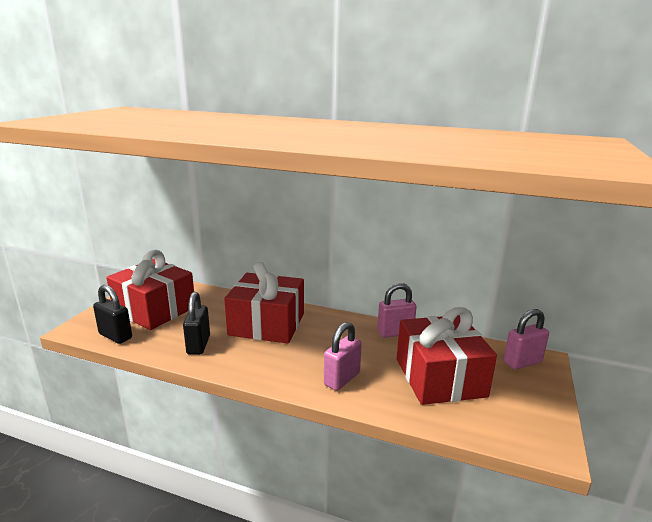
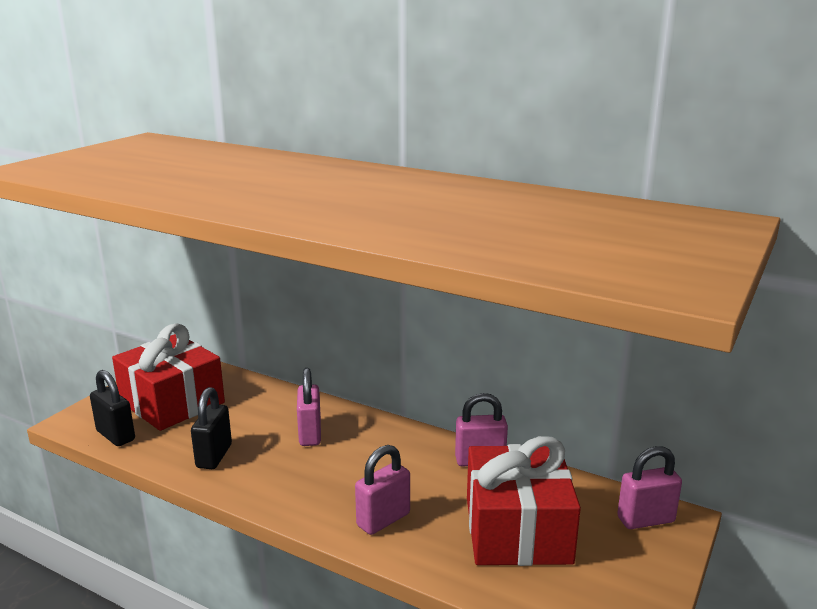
camera: 10 degrees right, 0 degrees up
(267, 324) = (310, 434): red gift -> pink padlock

